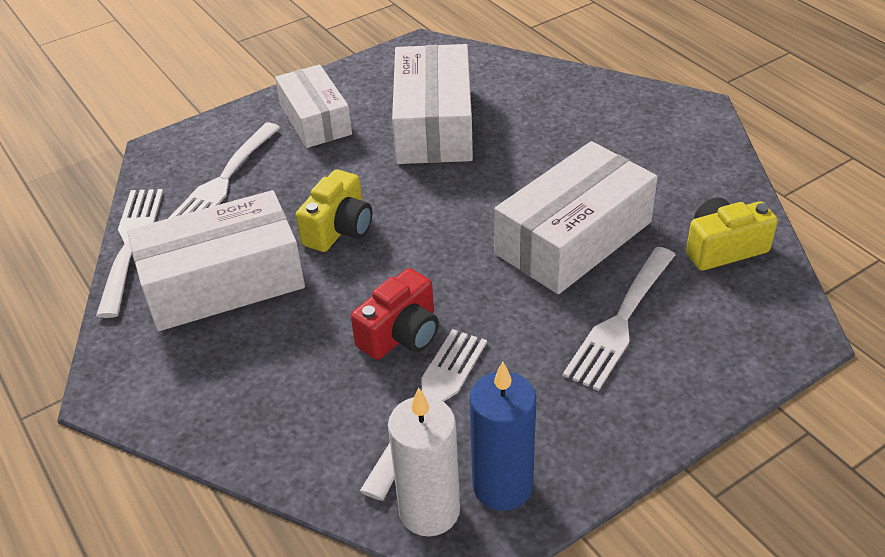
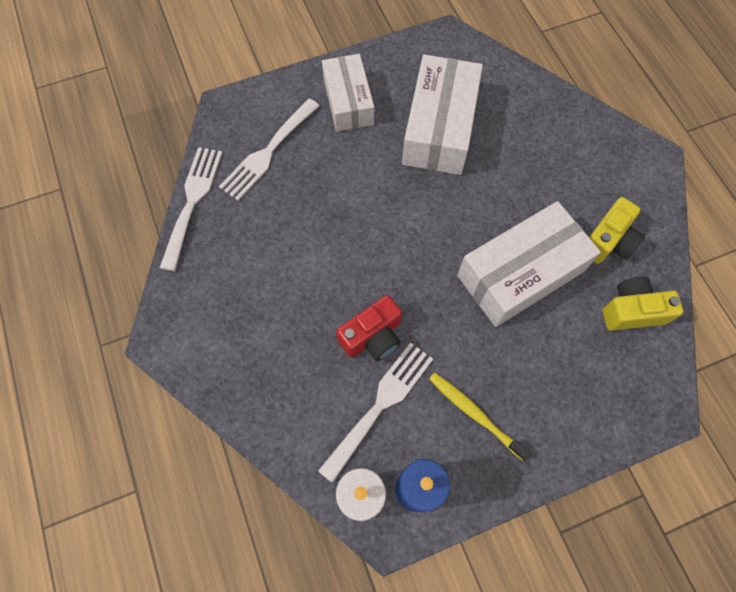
camera: 10 degrees right, 25 degrees up
(223, 282) = (253, 255): white box -> none
(339, 229) = (346, 222): yellow camera -> yellow camera (608, 241)
(558, 387) = (474, 413): none -> yellow toothbrush
(620, 321) = (535, 364): white fork -> none

